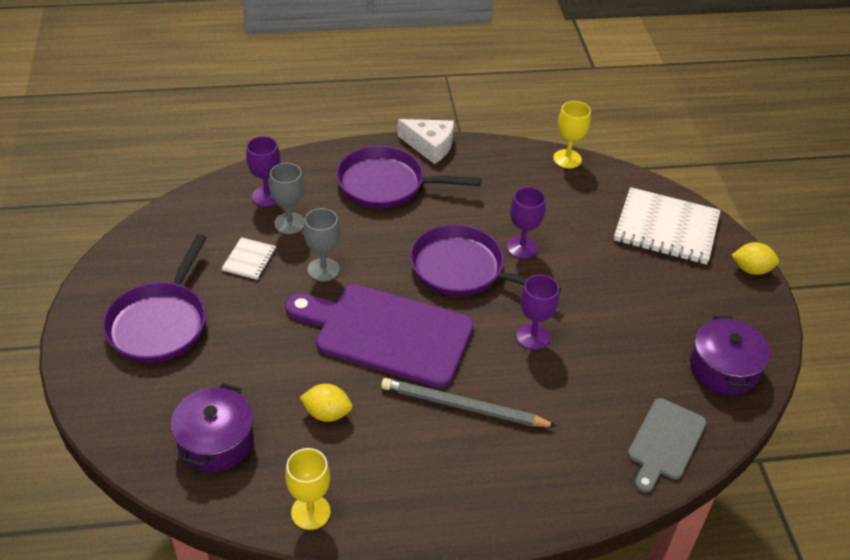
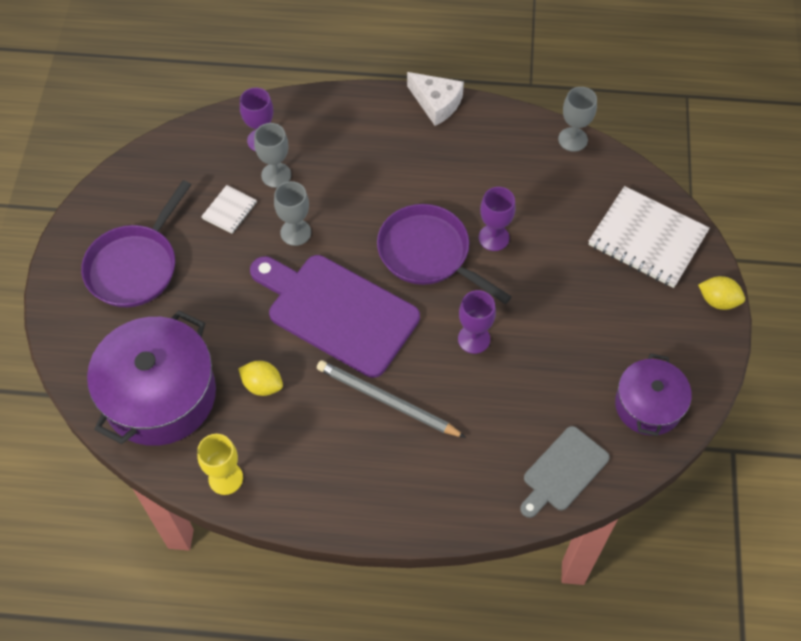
camera: 15 degrees right, 15 degrees up
(216, 441) = (160, 395): purple pot -> purple pot, size x1.68
(386, 184) = (380, 144): purple pan -> none
(567, 159) = (573, 139): yellow goblet -> grey goblet

